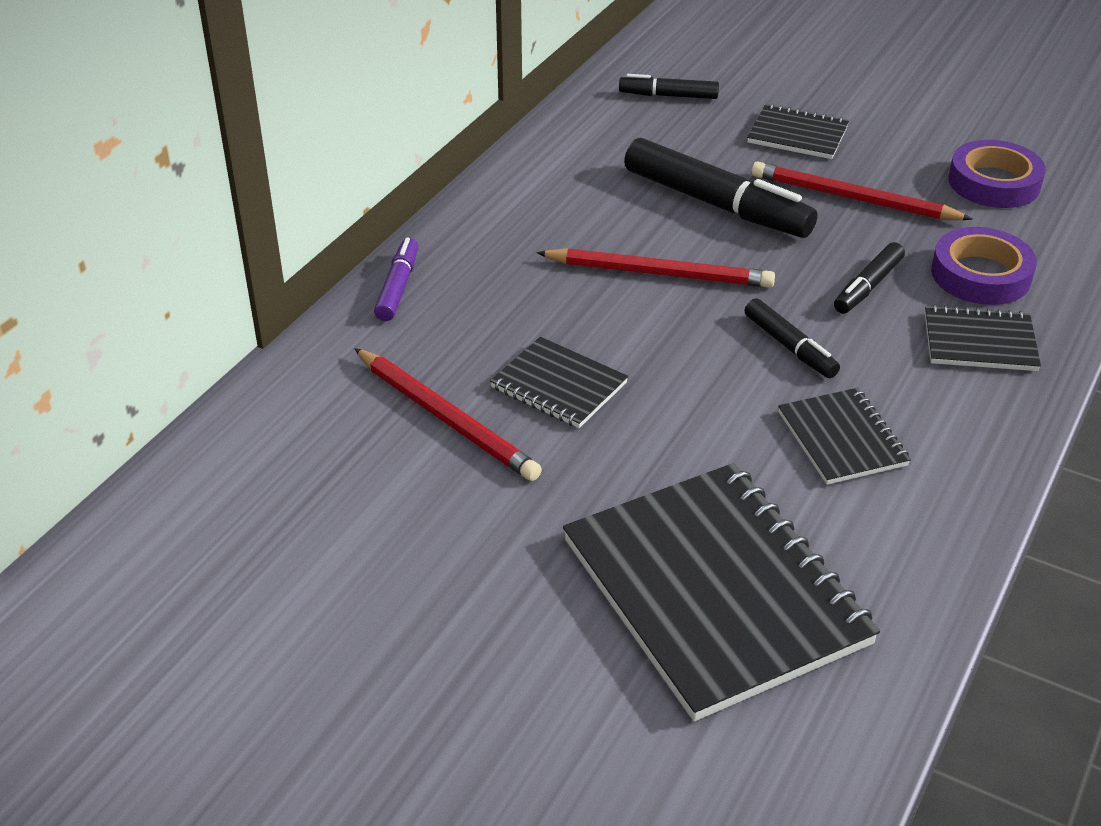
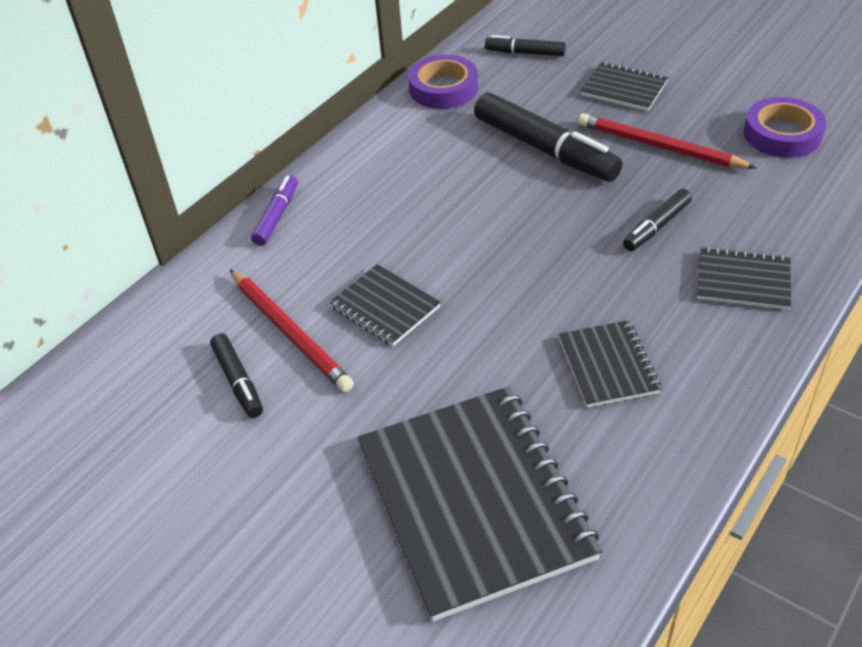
camera: 10 degrees right, 5 degrees up
(659, 273) = (486, 209): red pencil -> none
(789, 347) = (580, 279): black marker -> black marker (238, 381)
(980, 275) = (755, 218): purple tape -> purple tape (443, 88)

